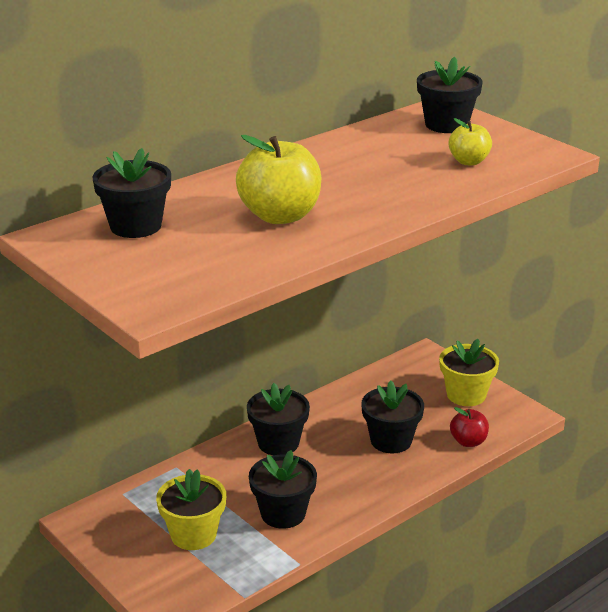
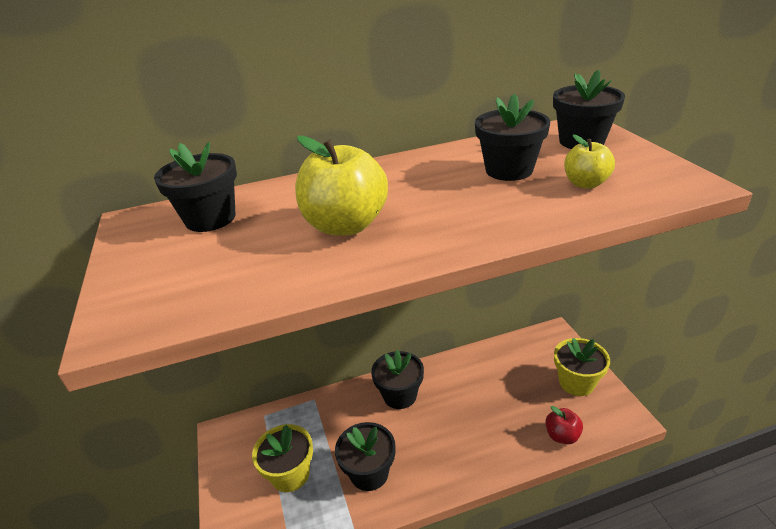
camera: 25 degrees right, 5 degrees up
(391, 441) = (492, 416): black flower pot -> black flower pot (509, 170)

